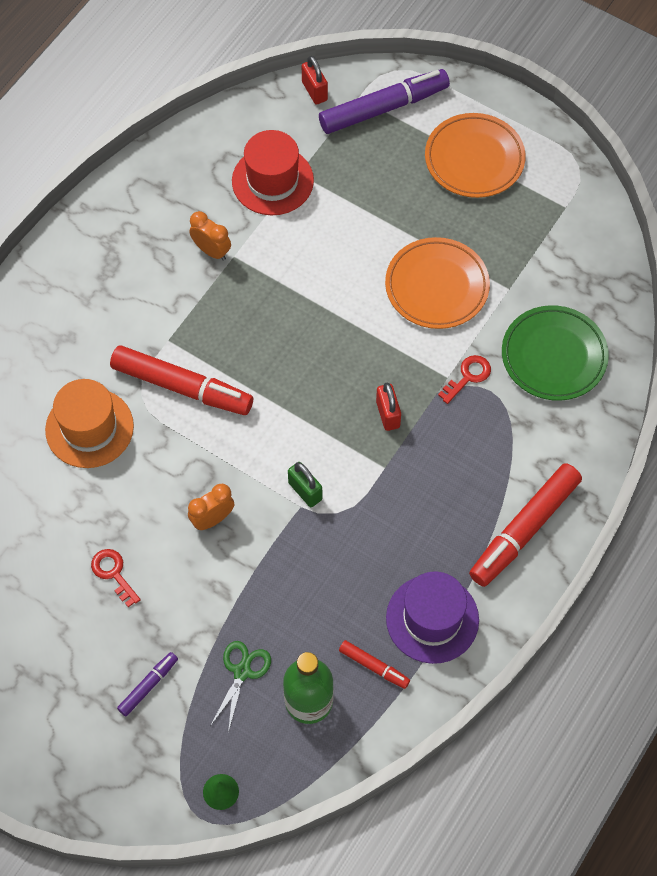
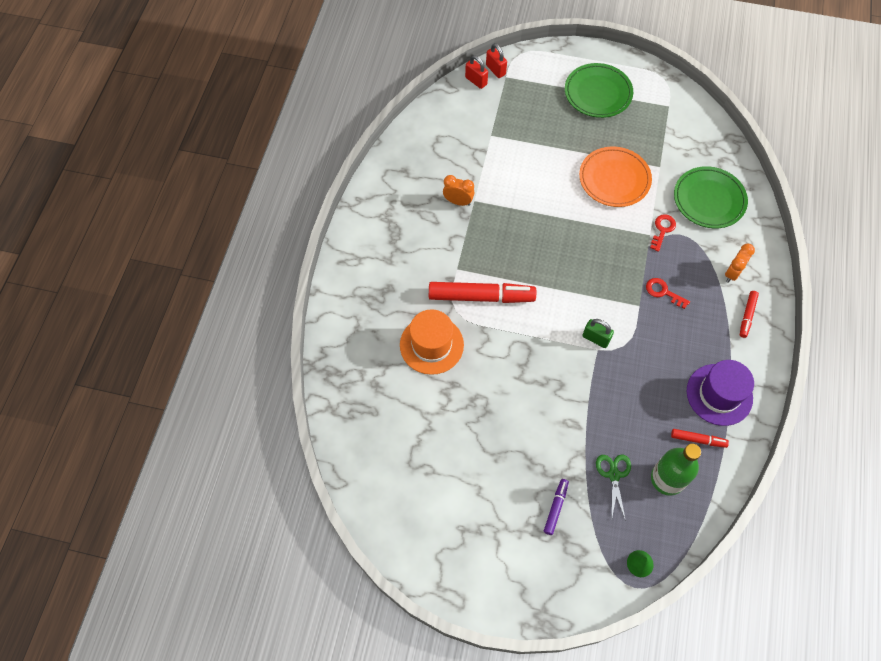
camera: 20 degrees left, 0 degrees up
(113, 573) = (495, 438): red key -> red key (663, 292)
(212, 519) = (544, 378): orange clock -> orange clock (732, 273)
(272, 181) = (476, 145): red hat -> none
(383, 108) = (525, 79): purple marker -> none
(388, 414) = (624, 270): red padlock -> red padlock (495, 70)
(474, 159) = (598, 93): orange plate -> green plate
(524, 529) = (747, 316): red marker -> red marker, size x0.48

